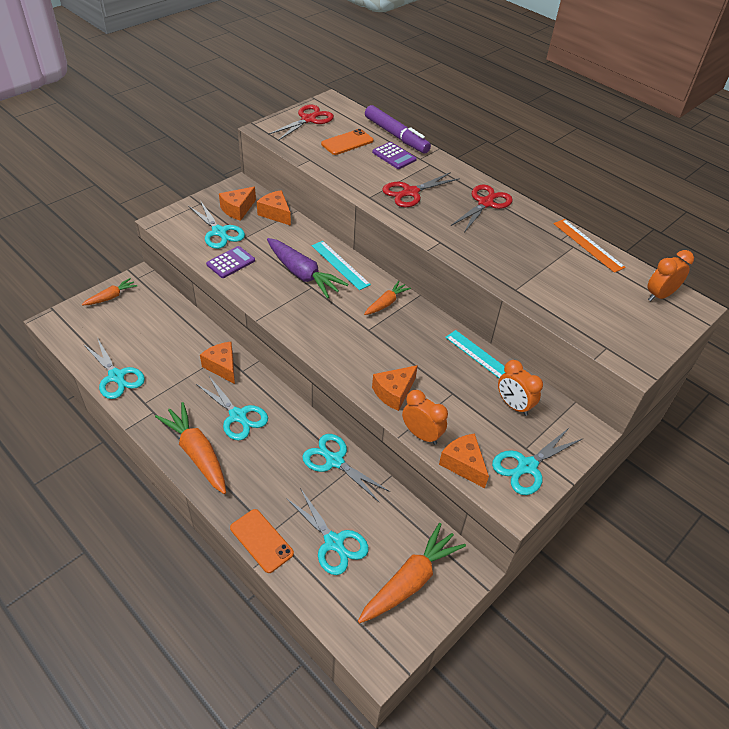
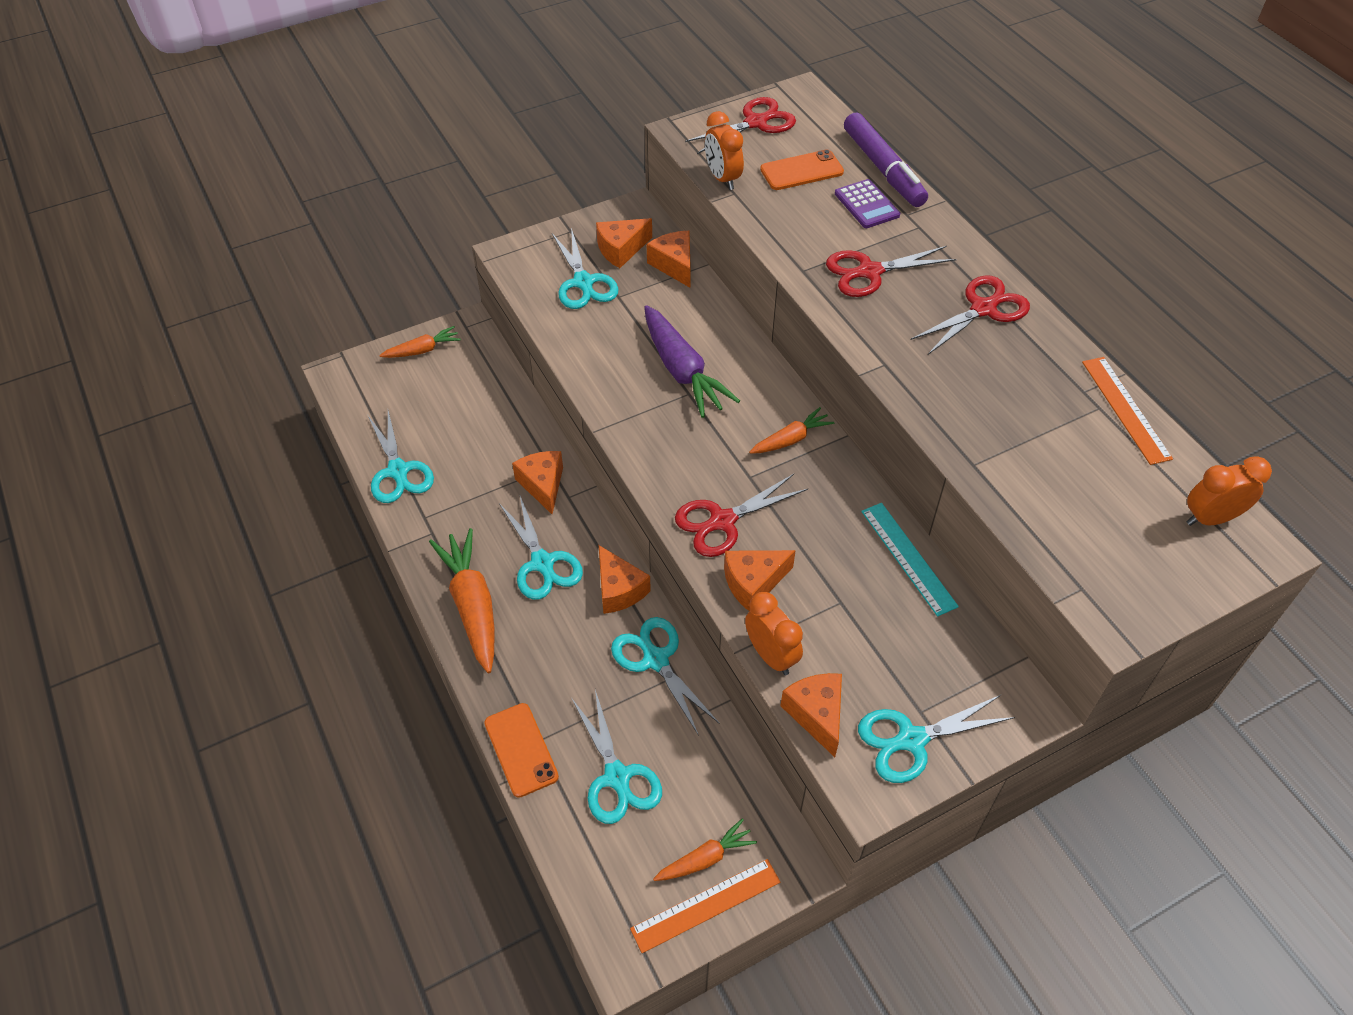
camera: 20 degrees right, 5 degrees up
(230, 262) = (585, 334): purple calculator -> none
(295, 422) = (619, 589): none -> orange cheese
(340, 265) = (743, 365): turquoise ruler -> none
(361, 359) = (722, 521): none -> red scissors
(410, 580) = (705, 858): orange carrot -> orange carrot, size x0.56
(421, 611) = (706, 905): none -> orange ruler
(513, 405) = (927, 641): orange clock -> orange clock (723, 178)

